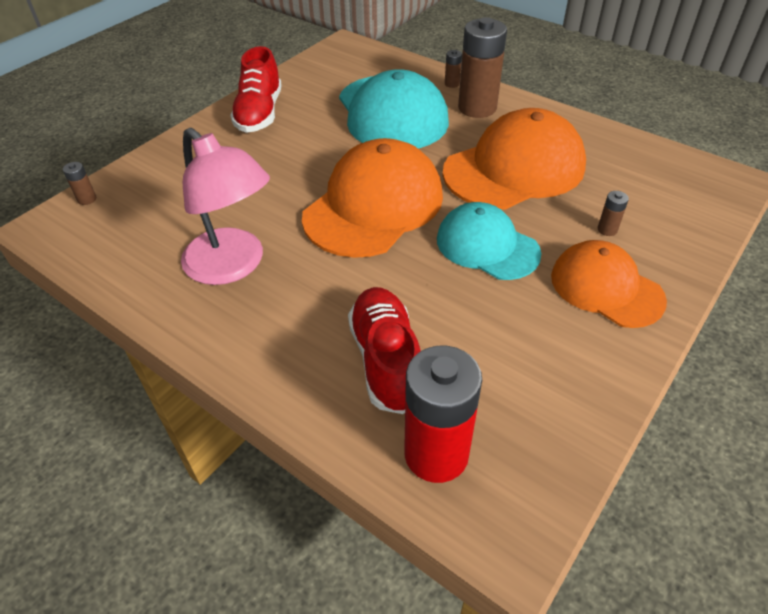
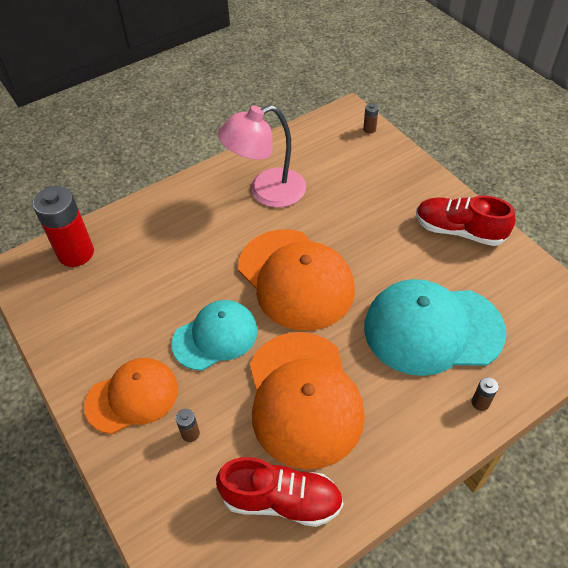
camera: 110 degrees right, 5 degrees up
(386, 360) = (148, 248): red shoe -> red shoe (281, 500)
(477, 108) = (422, 409): brown battery -> none

